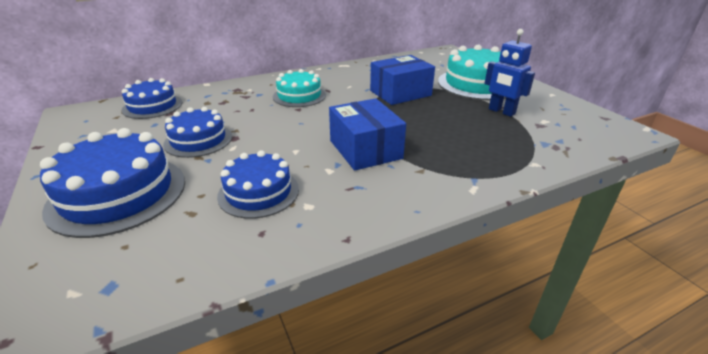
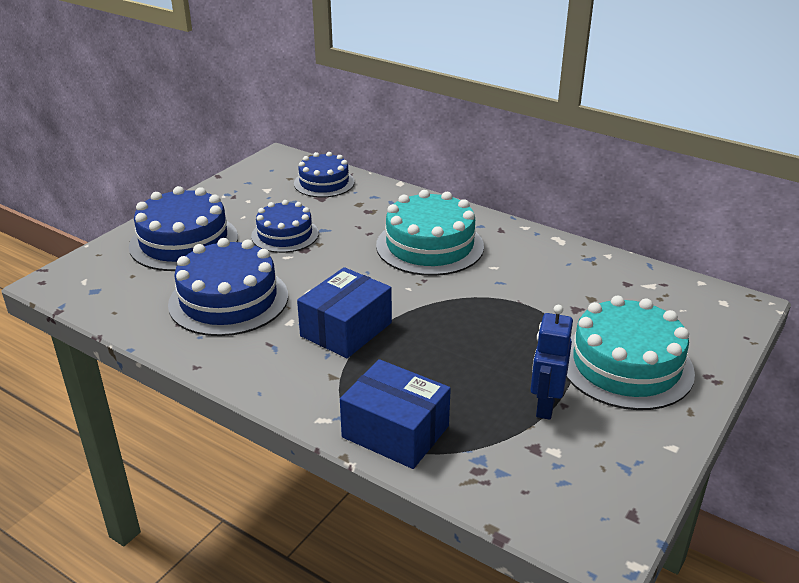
camera: 60 degrees right, 0 degrees up
(258, 192) = (228, 300): blue cake -> blue cake, size x1.57
(299, 96) = (429, 246): turquoise cake -> turquoise cake, size x1.57
(400, 93) = (515, 309): blue box -> blue box (395, 431)

